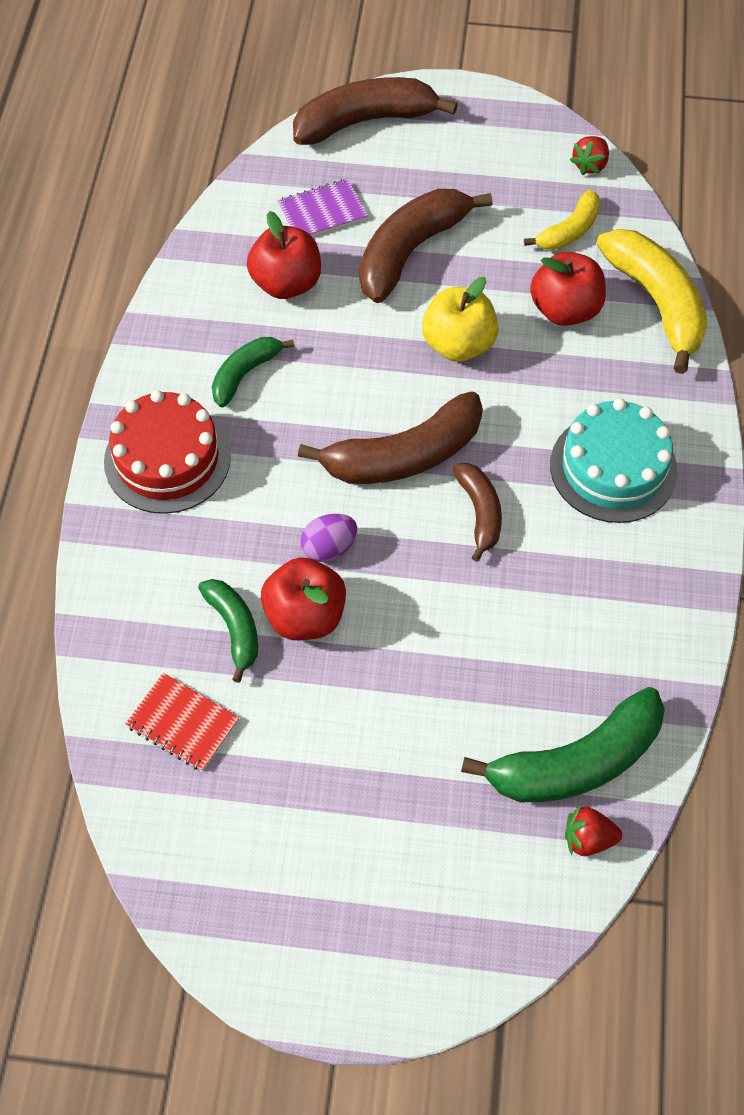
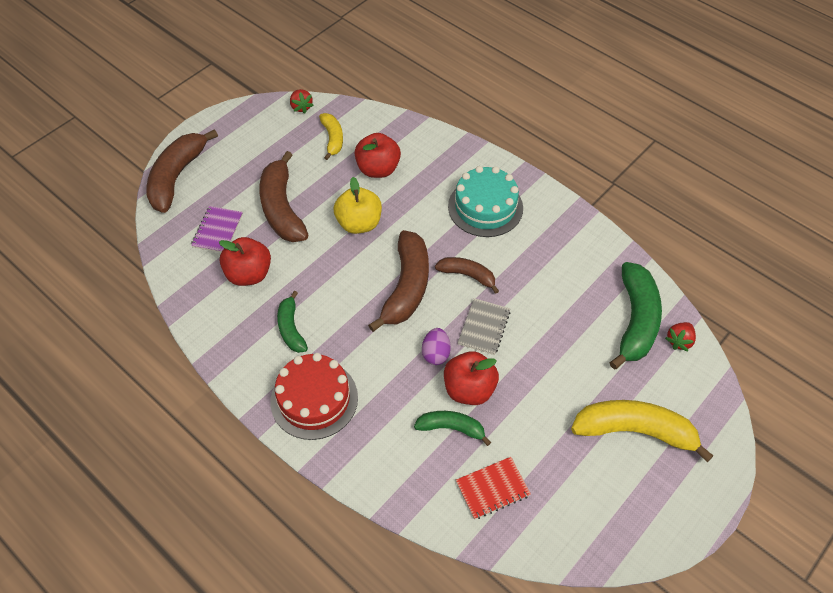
camera: 55 degrees left, 5 degrees down
(412, 579) = (484, 327): none -> grey notebook
(656, 303) = (406, 133): yellow banana -> yellow banana (635, 431)

